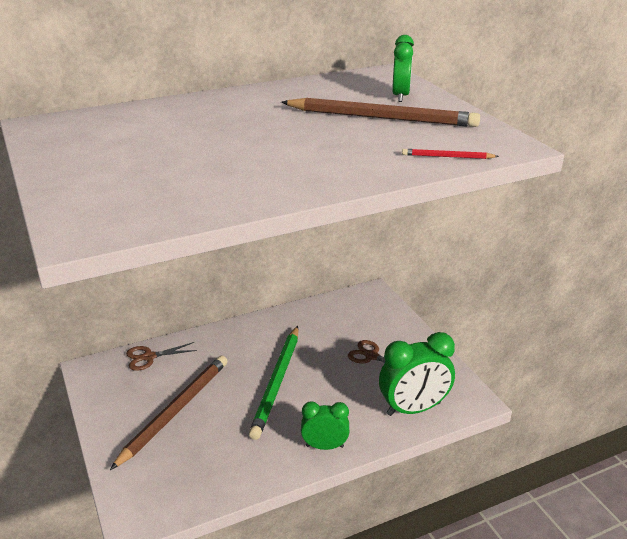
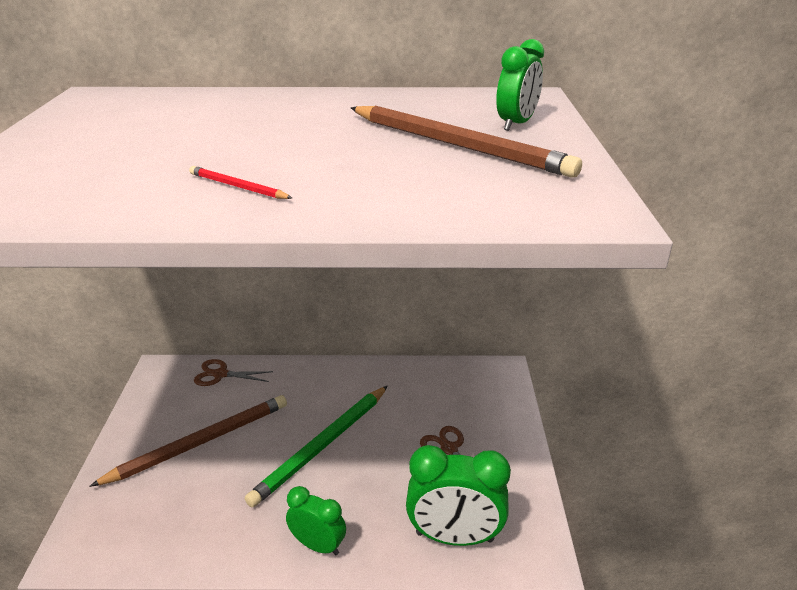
camera: 25 degrees right, 0 degrees up
(447, 157) = (480, 210): red pencil -> red pencil (237, 187)

